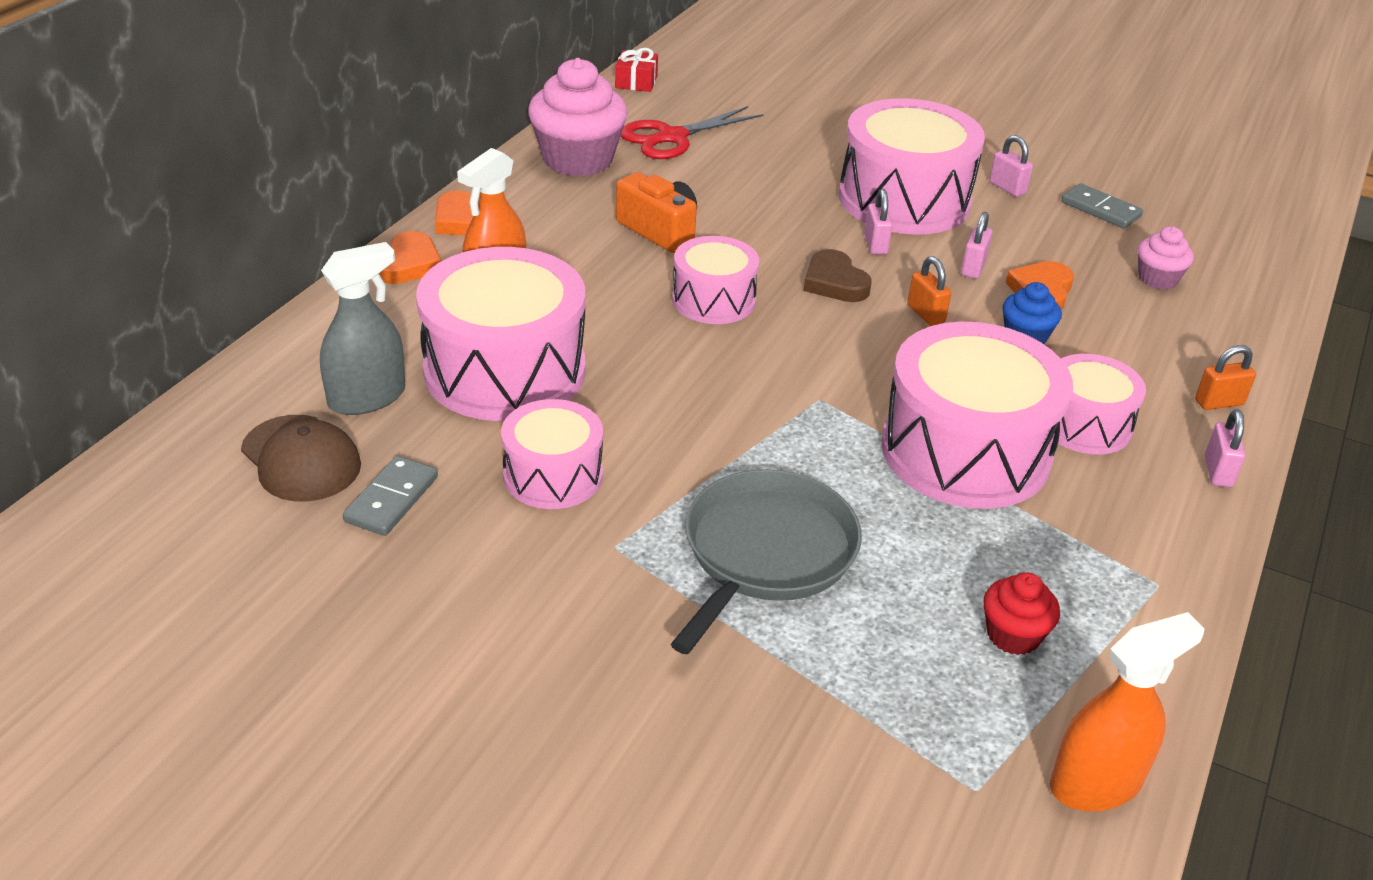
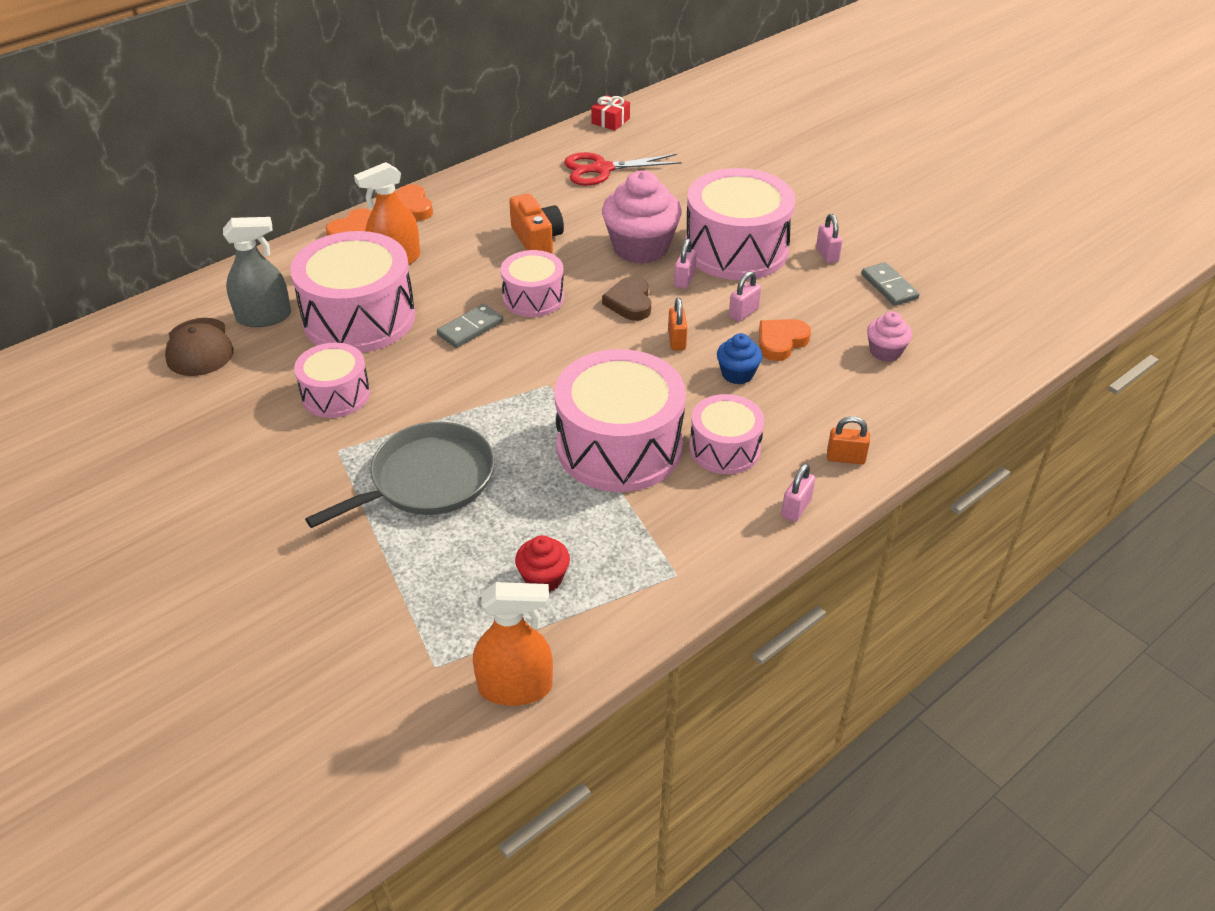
camera: 25 degrees right, 5 degrees up
(391, 499) = (231, 386): grey domino -> grey domino (470, 328)
(578, 160) = (522, 175): pink cupcake -> pink cupcake (640, 248)

